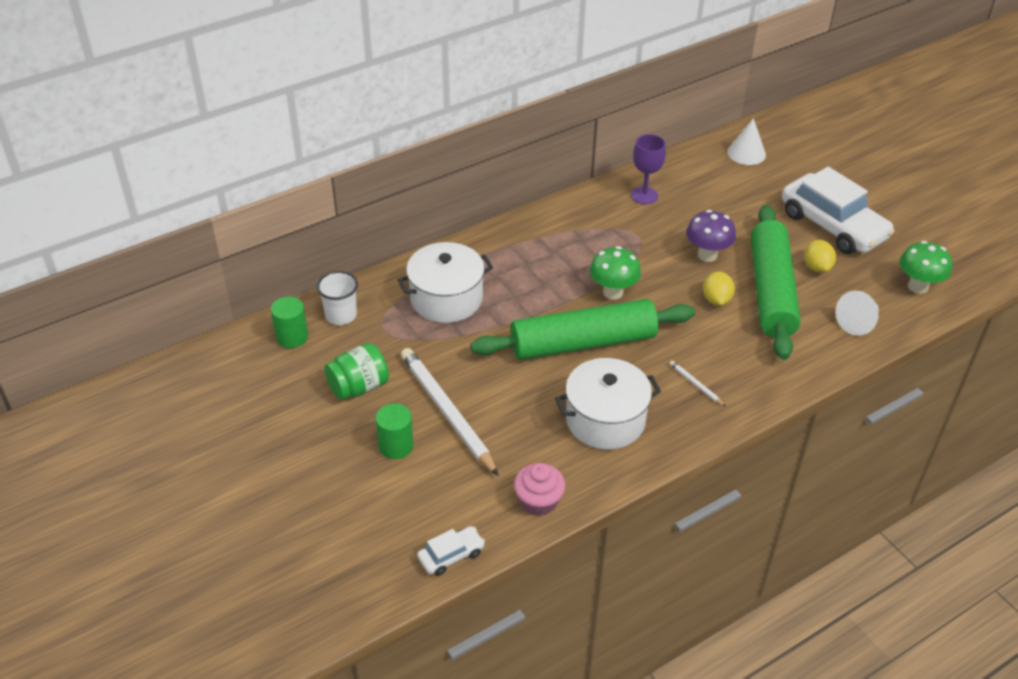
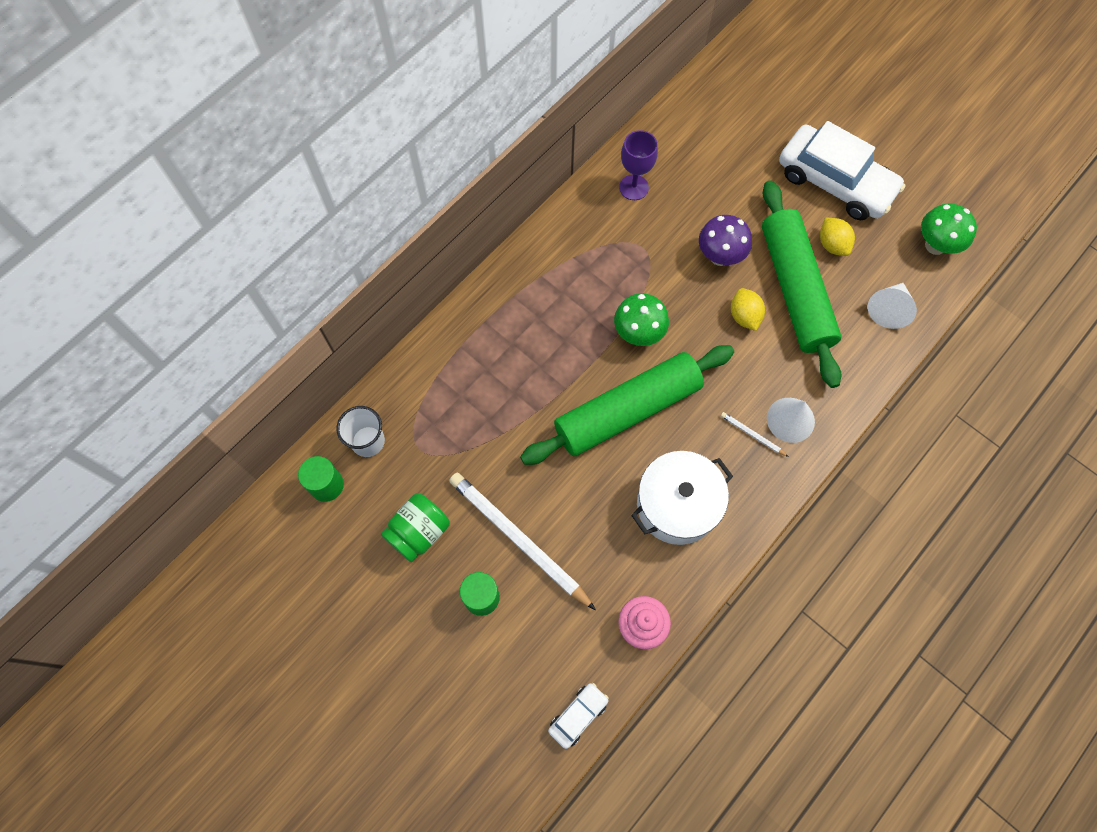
camera: 15 degrees left, 25 degrees up
(446, 298) = (470, 388): white pot -> none
(746, 153) = (723, 98): white cone -> white cone (790, 420)

